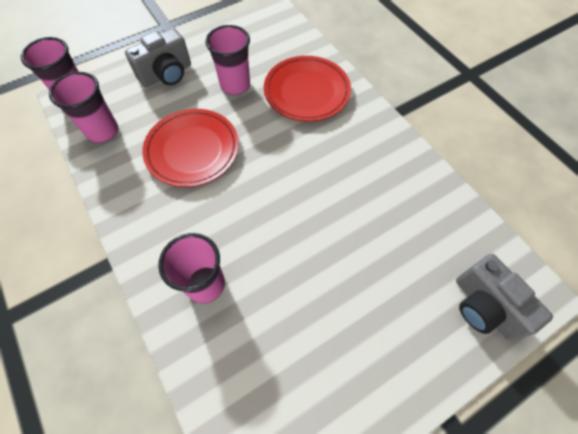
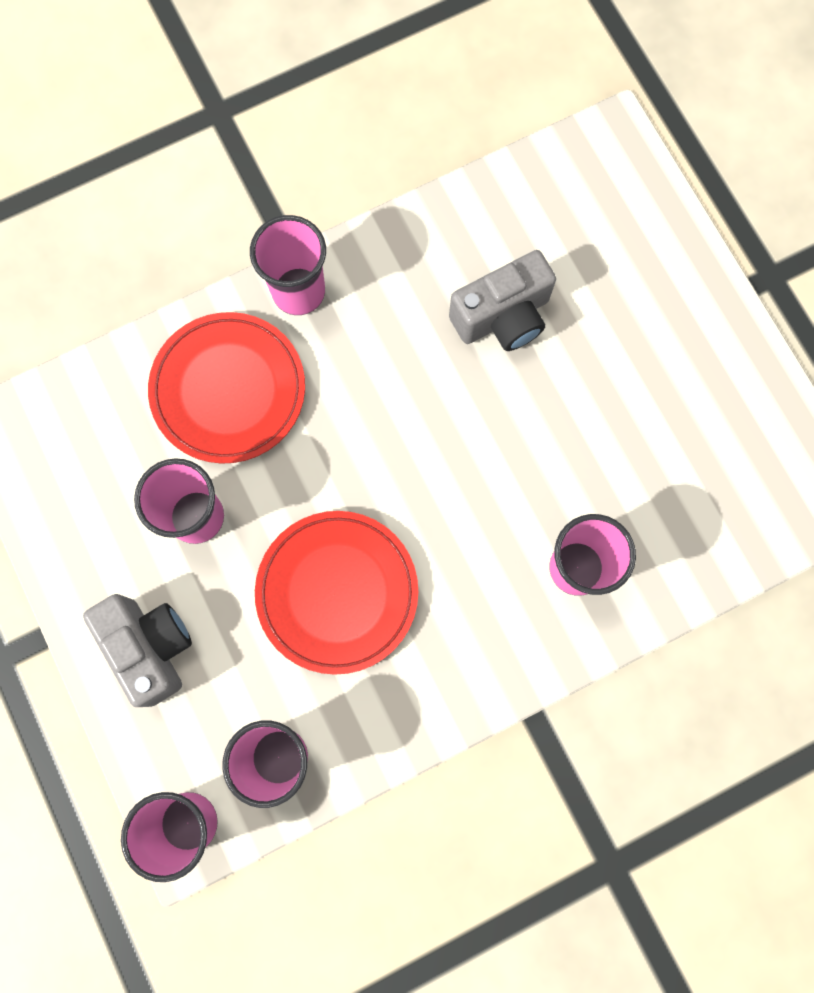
camera: 85 degrees left, 15 degrees up
(371, 117) = (298, 291): none -> pink cup
(484, 306) = (626, 208): grey camera -> grey camera (503, 317)

